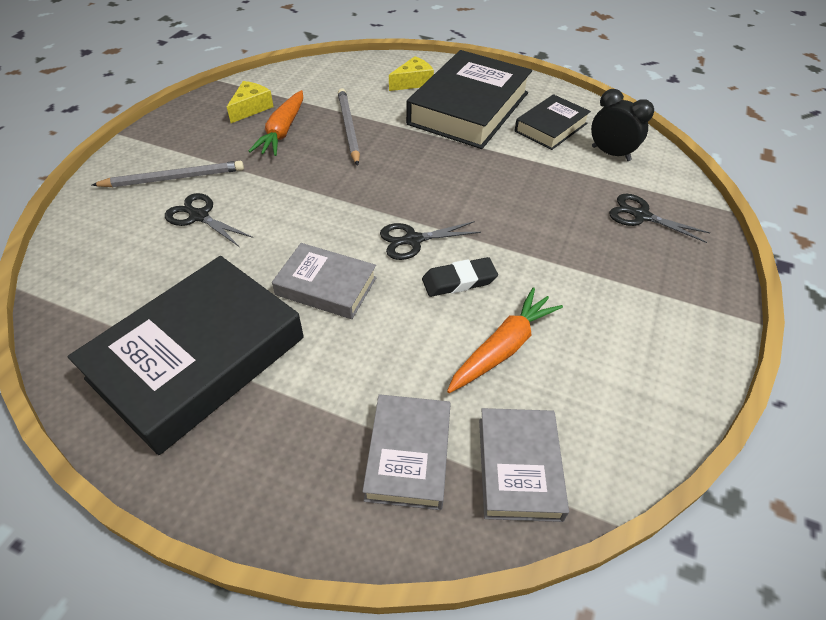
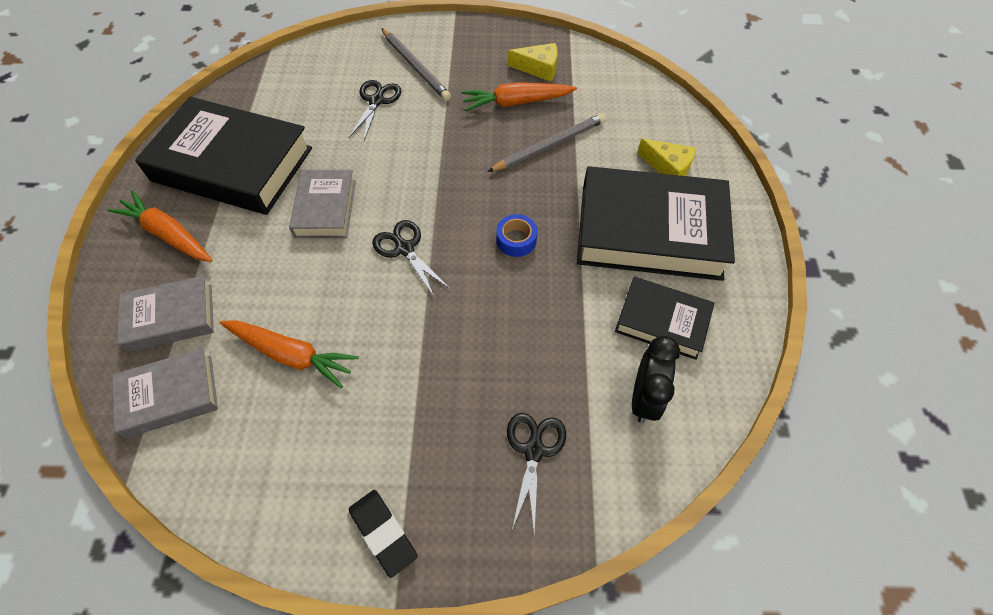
camera: 70 degrees right, 10 degrees up
(272, 443) = (168, 234): none -> orange carrot
(441, 172) = (516, 240): none -> blue tape
(459, 281) = (363, 299): black eraser -> black eraser (383, 533)

